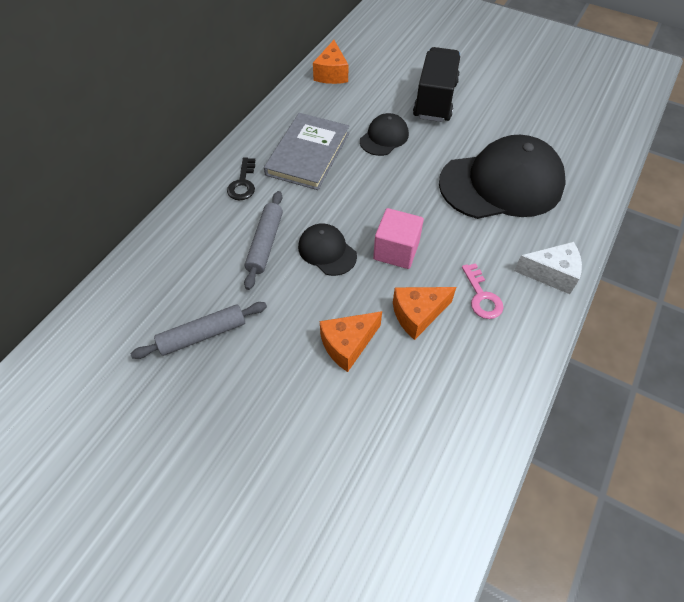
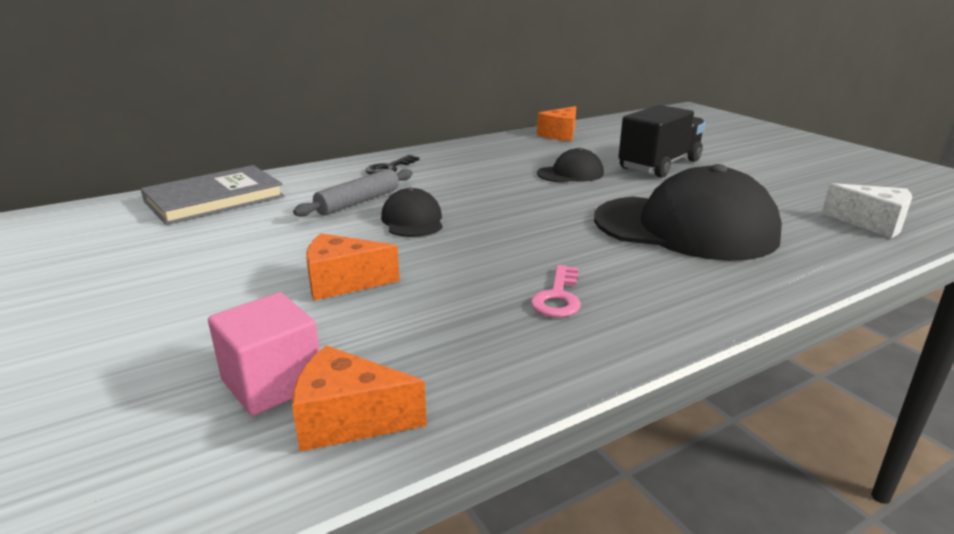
camera: 30 degrees right, 30 degrees down
(203, 335) = (216, 234): grey rolling pin -> none
(308, 154) = (475, 167): grey book -> grey book (214, 199)
(396, 250) = (490, 238): pink cube -> pink cube (272, 383)
(418, 315) = (455, 286): orange cheese -> orange cheese (349, 419)
(551, 274) = (685, 308): white cheese -> white cheese (872, 223)

